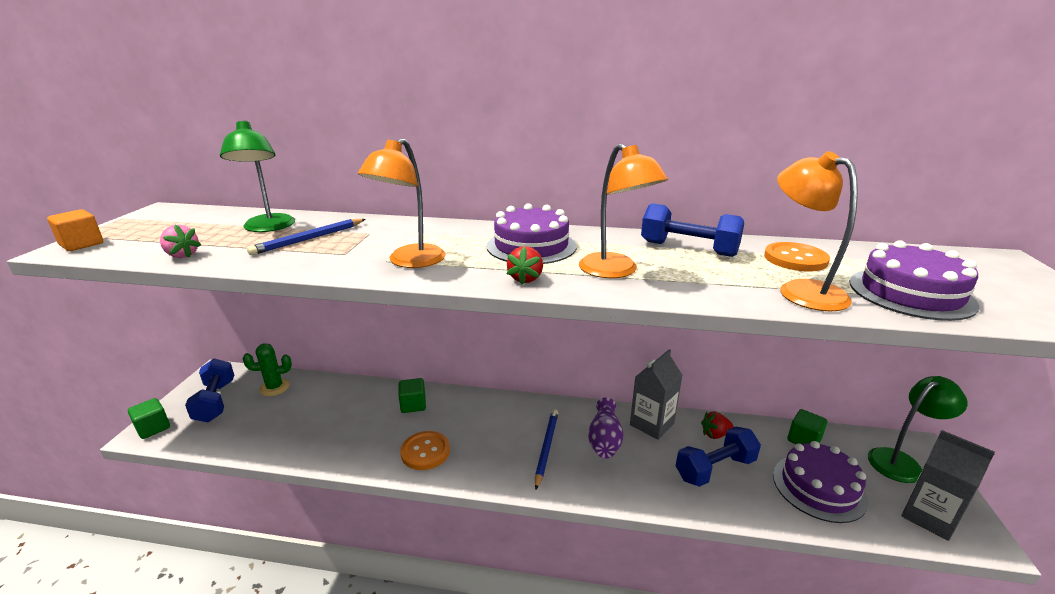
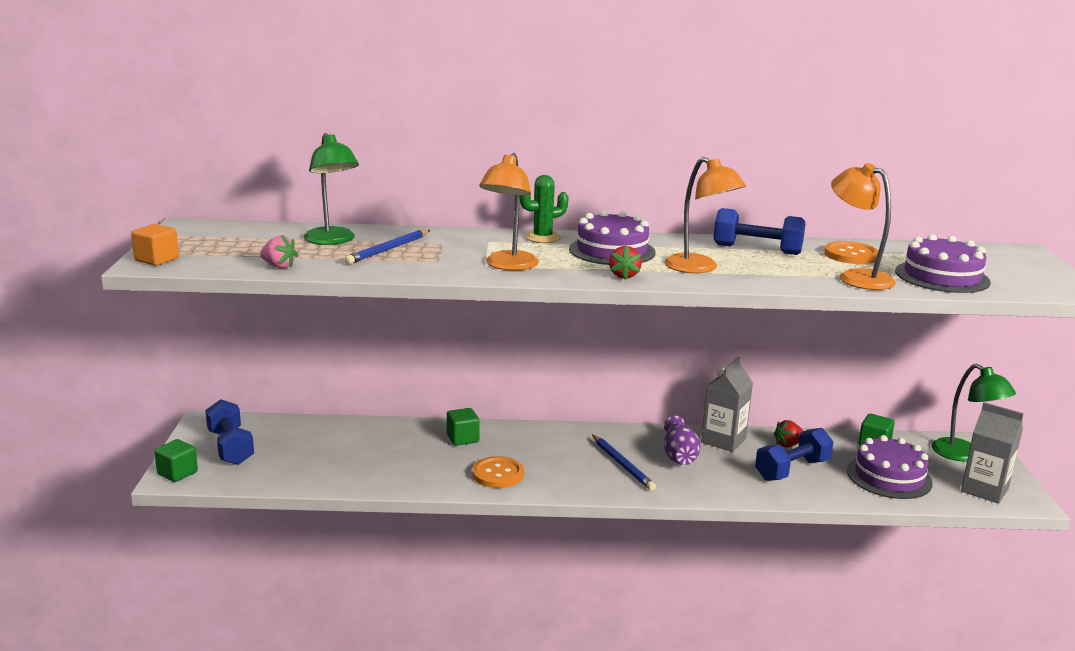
camera: 10 degrees left, 5 degrees down
(274, 387) = (291, 432): green cactus -> green cactus (542, 237)
(546, 448) = (622, 464): blue pencil -> blue pencil turned 150 degrees clockwise
(901, 462) = (964, 455): green lamp -> green lamp turned 90 degrees clockwise

